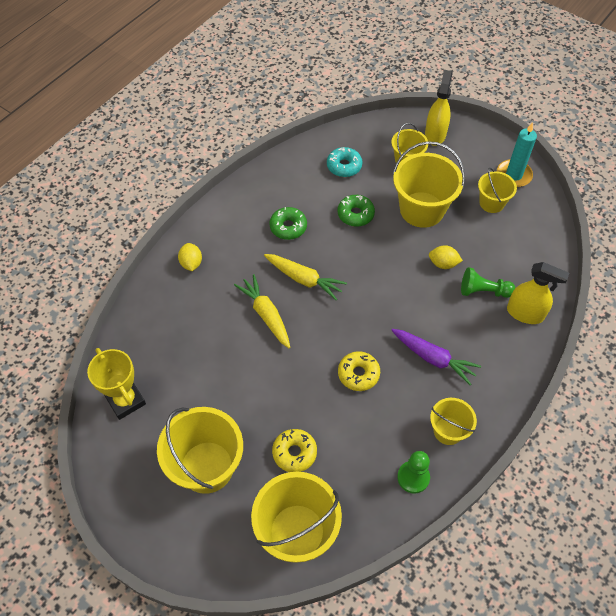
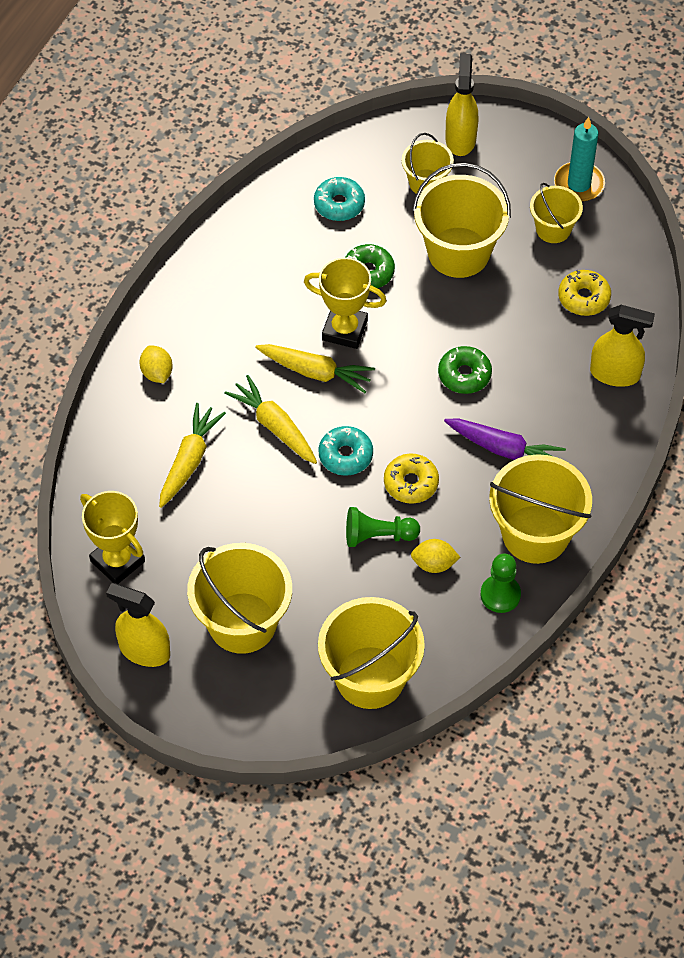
camera: 10 degrees left, 0 degrees up
(126, 477) = (144, 650): none -> yellow spray bottle
(198, 331) = (189, 460): none -> yellow carrot
(288, 227) = (278, 303): green donut -> green donut (464, 375)
(294, 453) = (348, 589): yellow donut -> yellow donut (583, 298)
(313, 345) = (345, 455): none -> turquoise donut
(331, 252) = (344, 330): none -> yellow trophy
(443, 264) = (498, 324): yellow lemon -> yellow lemon (434, 564)
(448, 431) = (535, 534): yellow bucket -> yellow bucket, size x1.77
(483, 291) = (557, 352): green pawn -> green pawn (378, 536)

